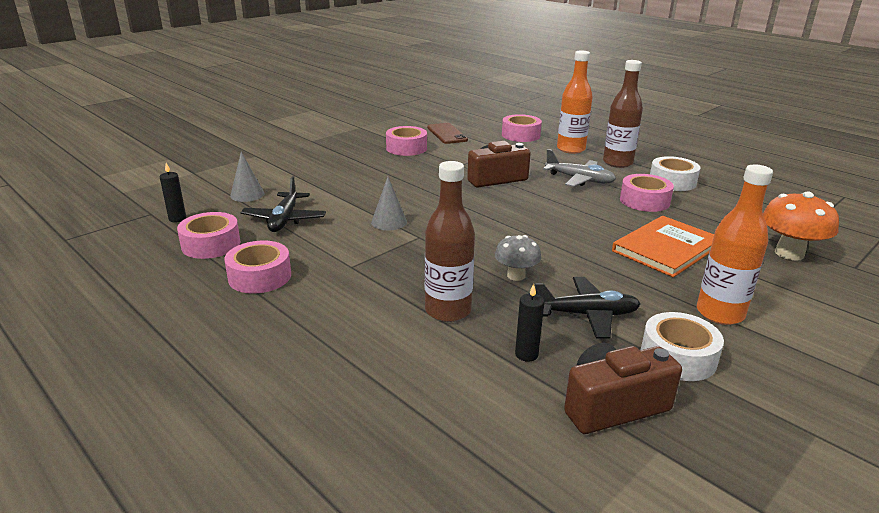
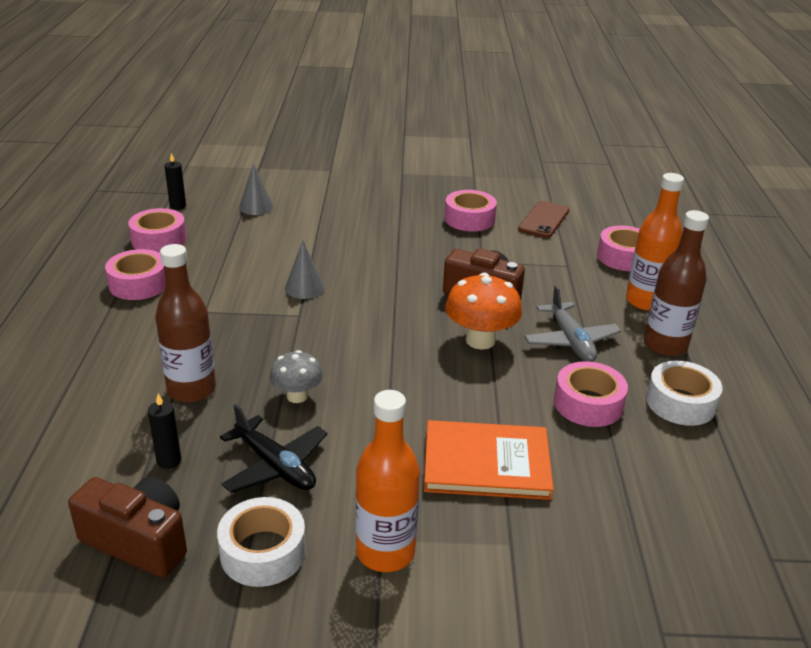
camera: 45 degrees right, 5 degrees up
(284, 219) = (239, 244): black plane -> none
(789, 253) = (615, 562): orange mushroom -> orange mushroom (480, 340)

